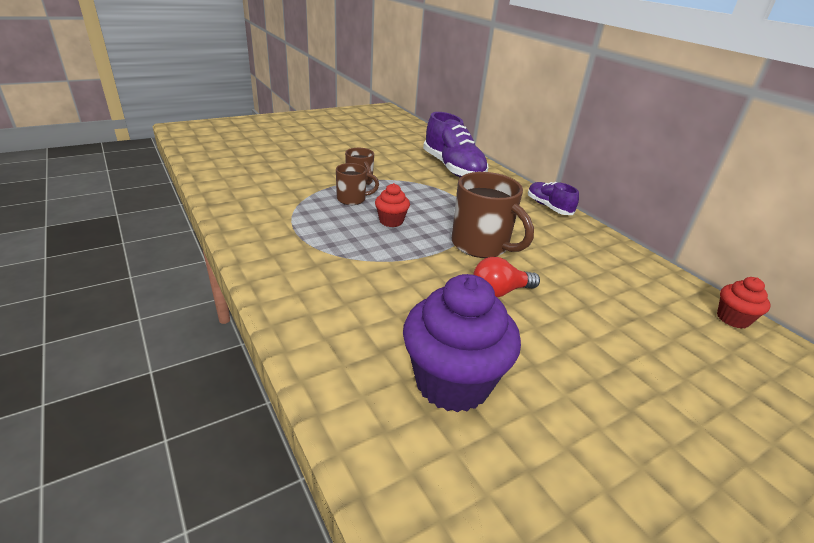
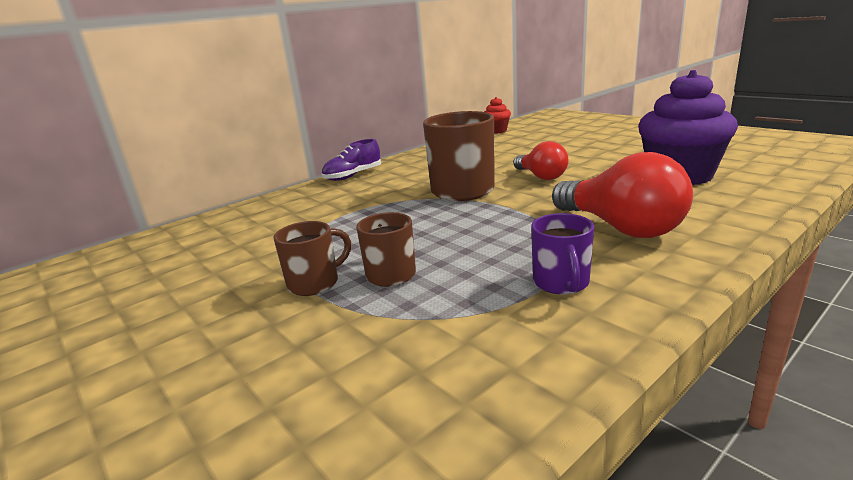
camera: 95 degrees left, 10 degrees down
(296, 240) = (561, 283): none -> purple mug
(349, 287) = (621, 228): none -> red light bulb
(391, 221) = (444, 236): red cupcake -> none
(453, 168) = (243, 227): purple shoe -> none

